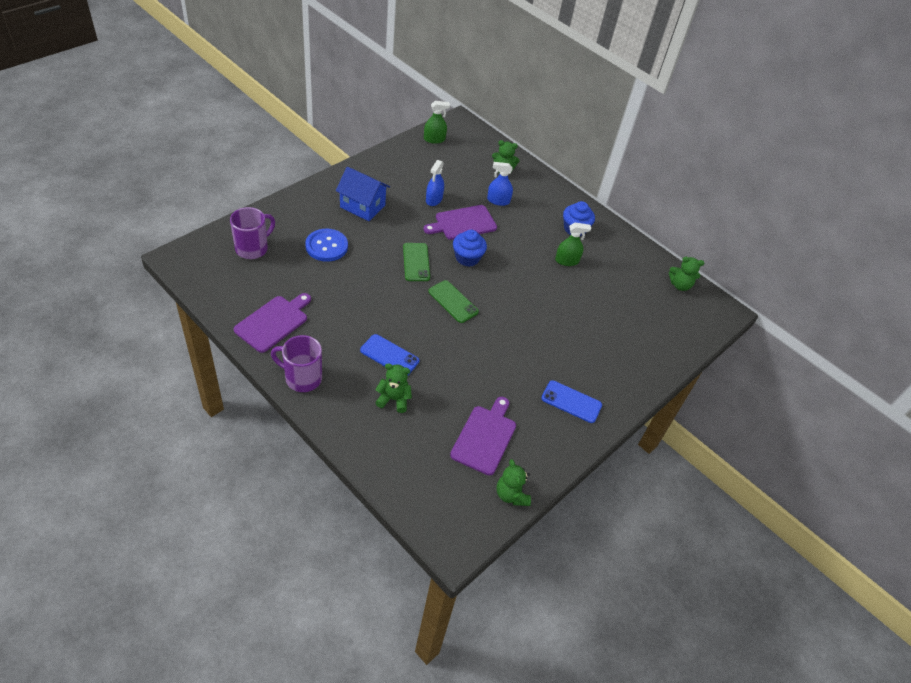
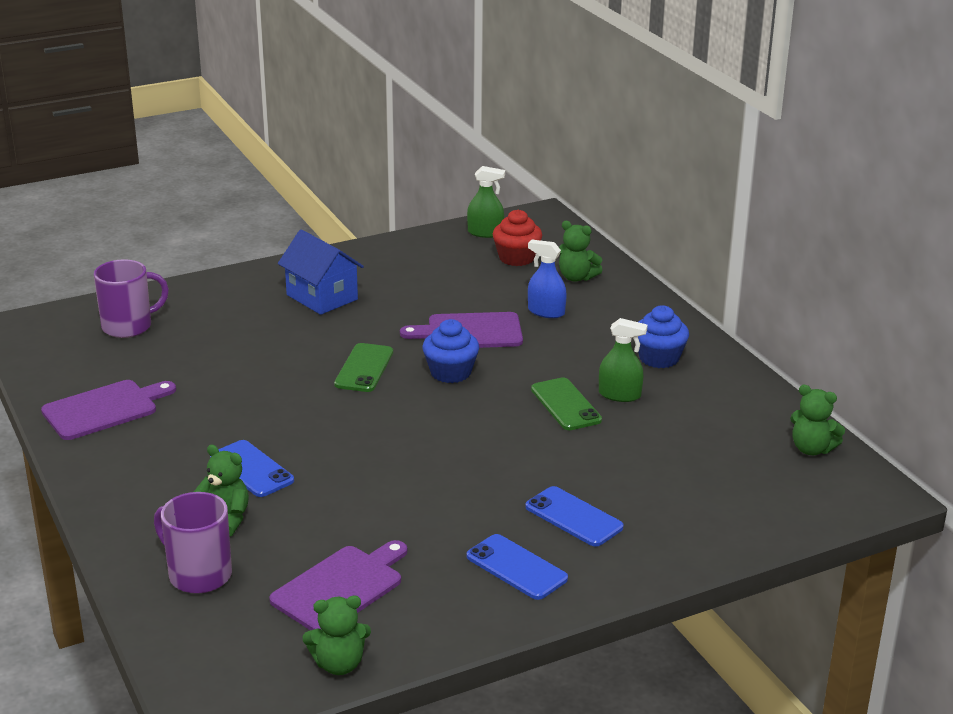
camera: 25 degrees right, 20 degrees down
(302, 378) = (104, 476): purple mug -> purple mug (198, 574)
(326, 246) = (238, 336): blue button -> none
(434, 199) = (440, 300): blue spray bottle -> none
(453, 301) = (393, 420): green phone -> green phone (565, 405)
(462, 158) = (516, 258): none -> red cupcake
(511, 495) = (339, 664): green teddy bear -> green teddy bear turned 105 degrees counterclockwise
(584, 358) = (573, 517): none -> blue phone

